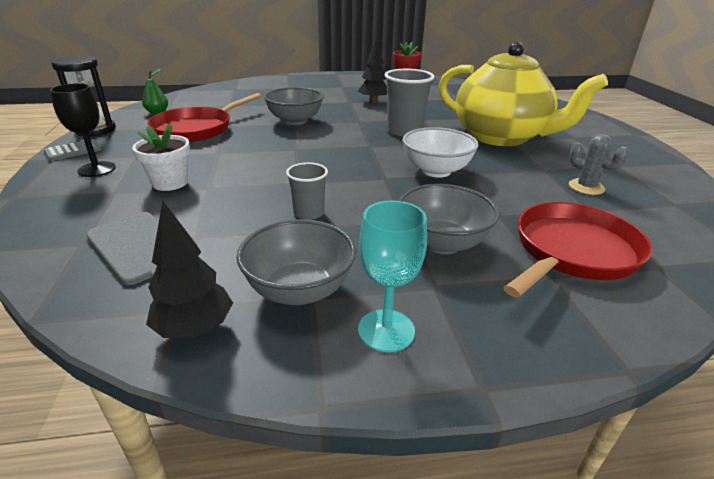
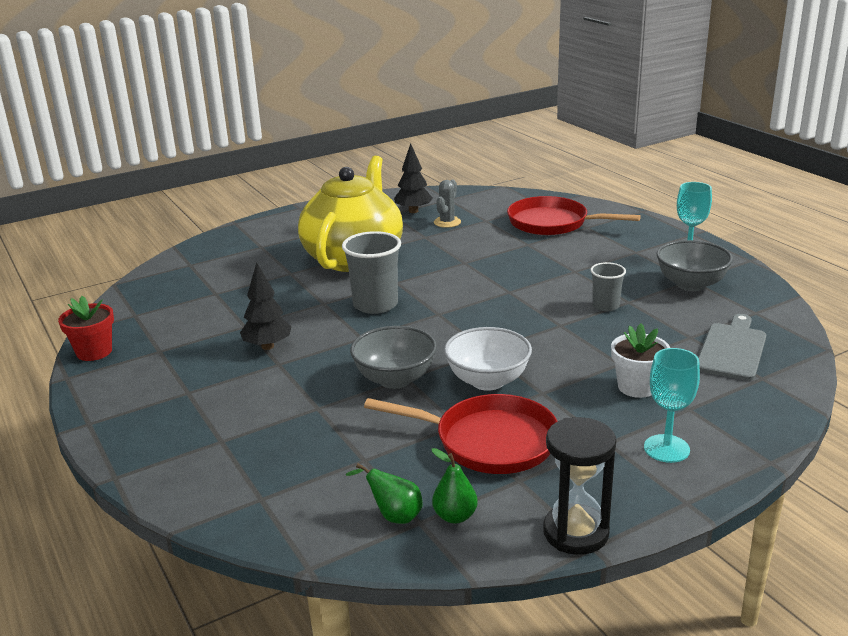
camera: 110 degrees left, 5 degrees down
(73, 151) = (650, 501): grey calculator -> none
(97, 169) = (666, 448): black goblet -> turquoise goblet
(180, 104) = (394, 516): none -> green pear
(195, 328) = (758, 301): black tree -> black tree (413, 211)
(436, 171) = (471, 274): white bowl -> white bowl (487, 381)
(442, 243) = (588, 256): grey bowl -> none

